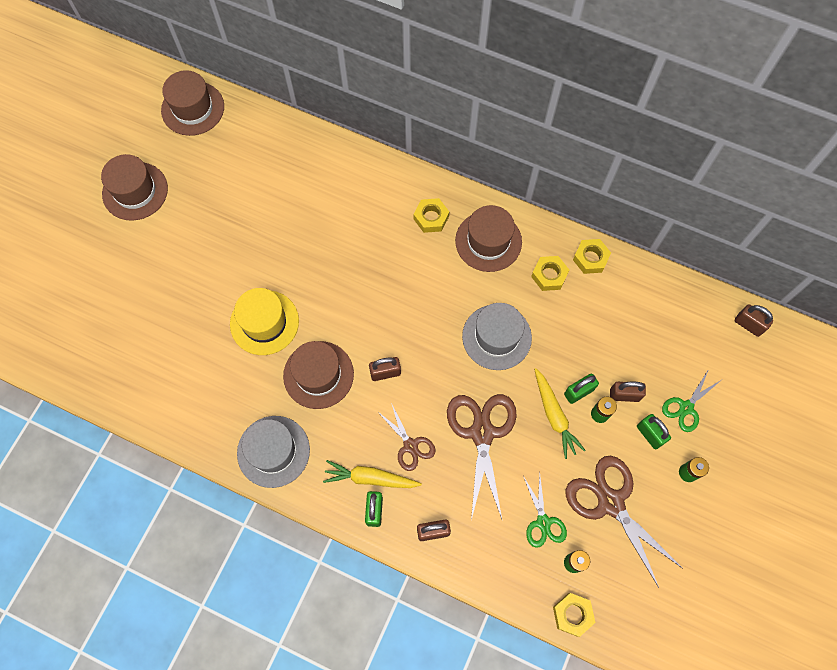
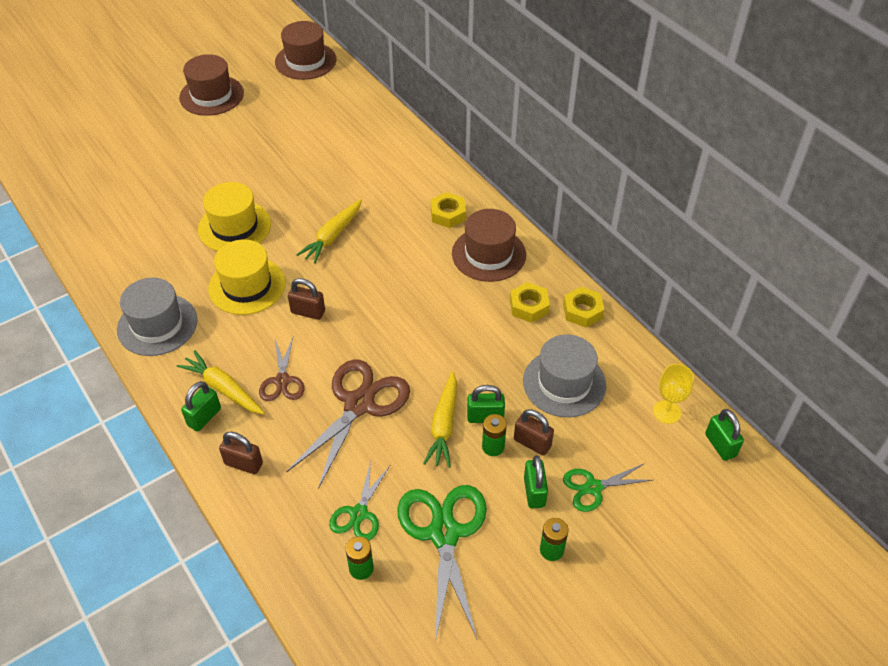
camera: 30 degrees right, 20 degrees down
(318, 374) = (247, 286): brown hat -> yellow hat
(353, 288) = (333, 236): none -> yellow carrot
(496, 337) = (437, 332): grey hat -> grey hat (564, 383)
(572, 614) = (322, 618): yellow nut -> none
(611, 502) = (444, 533): brown scissors -> green scissors
(699, 316) = (666, 412): none -> yellow goblet
(748, 324) = (720, 445): brown padlock -> green padlock

